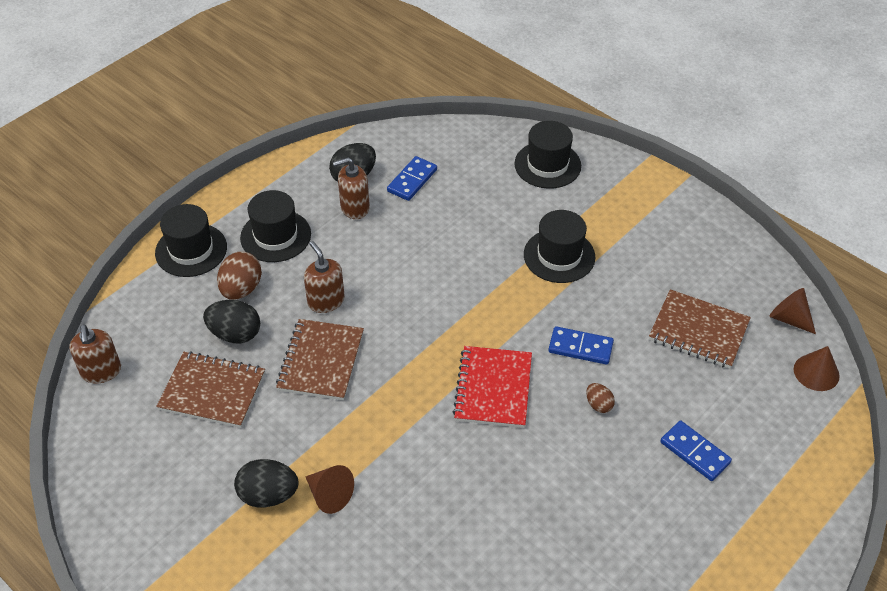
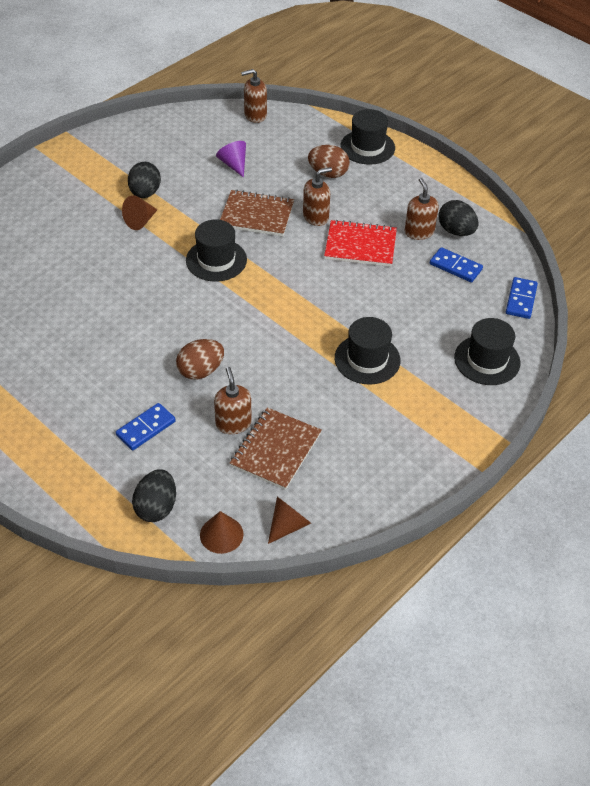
camera: 90 degrees right, 0 degrees up
(212, 391) = (234, 164): brown notebook -> purple cone
(235, 334) = (285, 172): black egg -> black egg (156, 507)
(275, 236) = (384, 189): black hat -> black hat (216, 260)
(493, 388) = (223, 308): red notebook -> red notebook (360, 245)
(580, 347) = (261, 365): blue domino -> blue domino (521, 300)
(598, 405) = (201, 371): brown egg -> brown egg, size x1.80
(670, 369) = (233, 423): none -> brown soap dispenser

